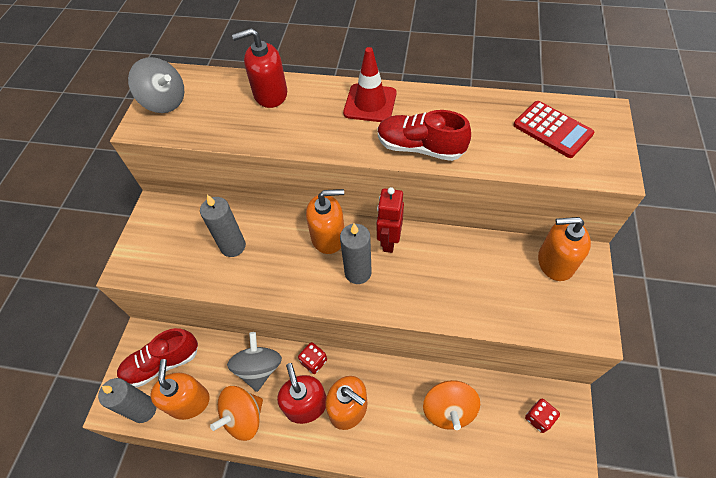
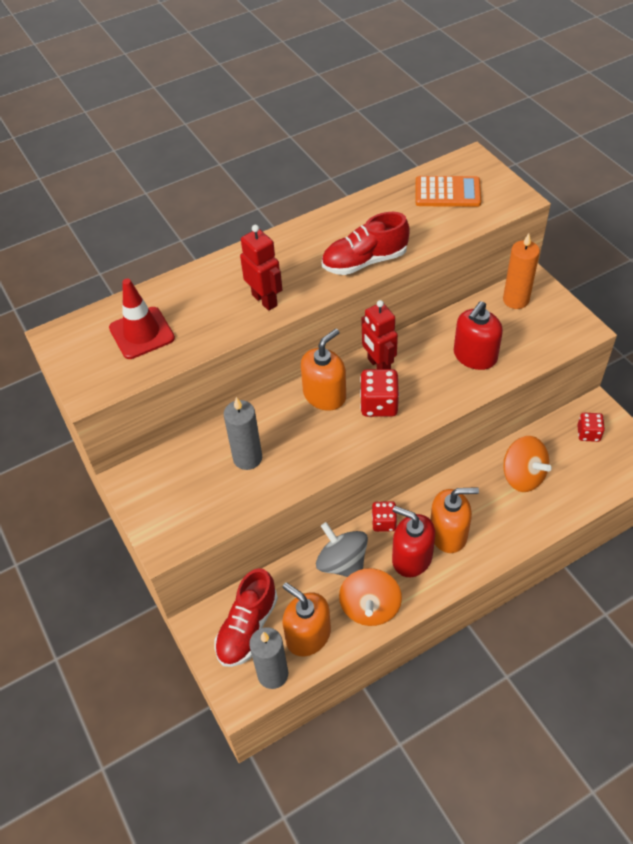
camera: 40 degrees left, 5 degrees down
(165, 102) = (87, 358): grey spinning top -> none
(270, 94) = (185, 294): red soap dispenser -> red soap dispenser (475, 356)
(315, 132) = (265, 300): none -> red robot
(358, 272) = (379, 404): grey candle -> red dice
(370, 103) = (285, 251): red traffic cone -> red traffic cone (142, 333)
(552, 129) = (447, 192): red calculator -> orange calculator
(555, 262) = (516, 300): orange soap dispenser -> orange candle

